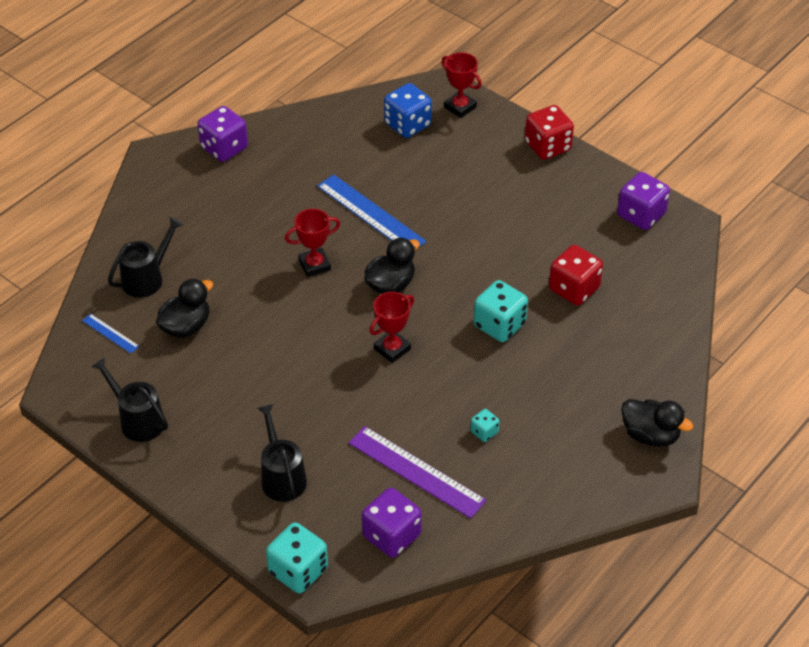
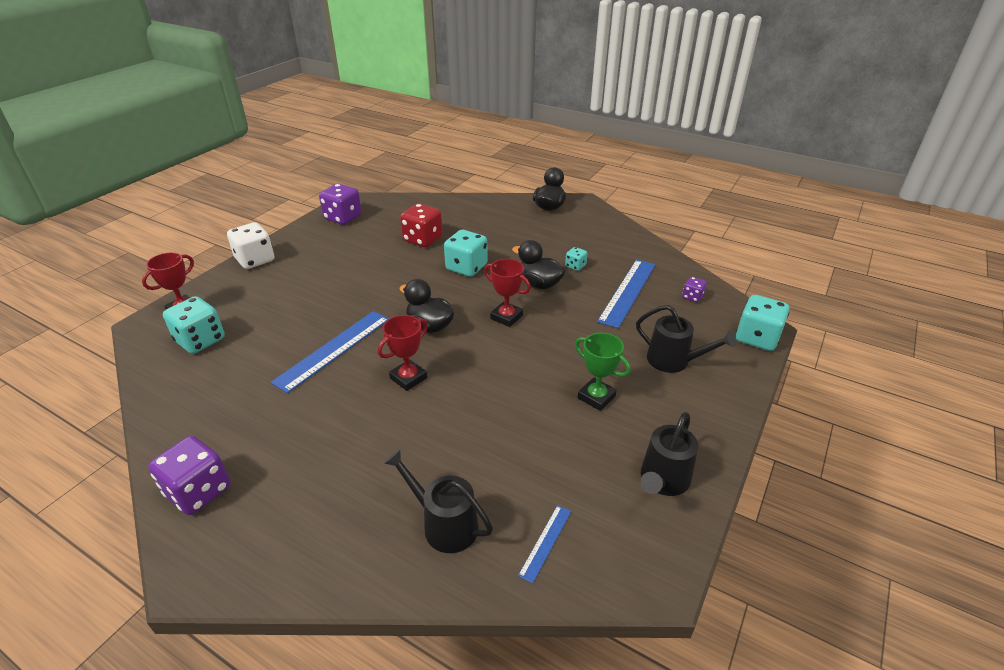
camera: 100 degrees left, 10 degrees down
(186, 326) = (515, 466): black duck -> black duck (539, 284)
(248, 398) = (596, 397): none -> green trophy
(282, 477) = (673, 361): black watering can -> black watering can turned 120 degrees counterclockwise
(314, 265) = (408, 378): red trophy -> red trophy turned 75 degrees clockwise
(391, 535) = (692, 297): purple dice -> purple dice, size x0.51
(407, 125) = (200, 340): blue dice -> turquoise dice
(416, 471) = (627, 292): purple ruler -> blue ruler
(547, 146) = (255, 260): red dice -> white dice

